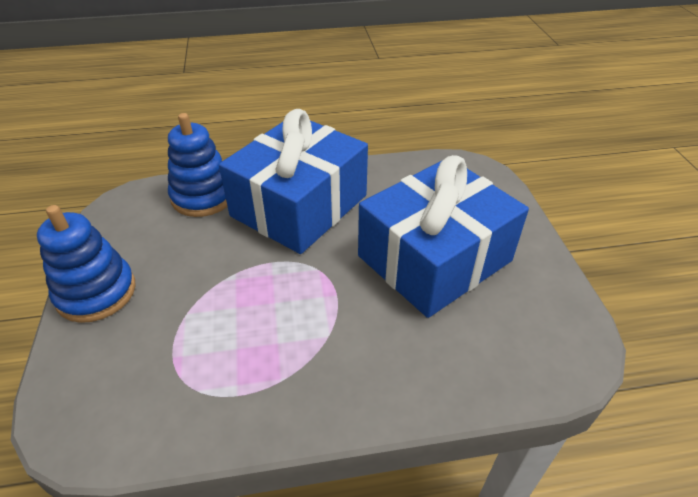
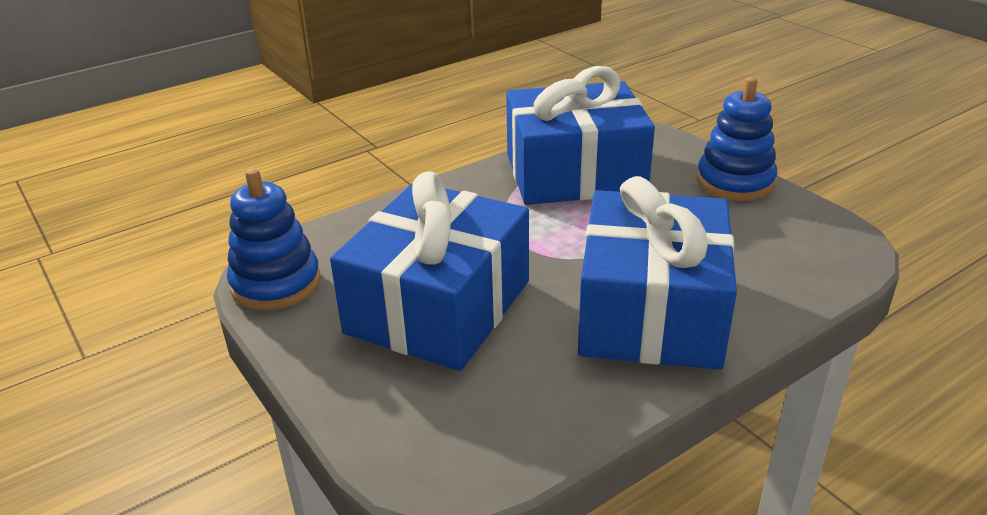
camera: 155 degrees right, 10 degrees down
(203, 196) = (778, 283): blue stacking toy -> blue stacking toy (276, 283)
(211, 373) = (575, 173): none -> blue gift

